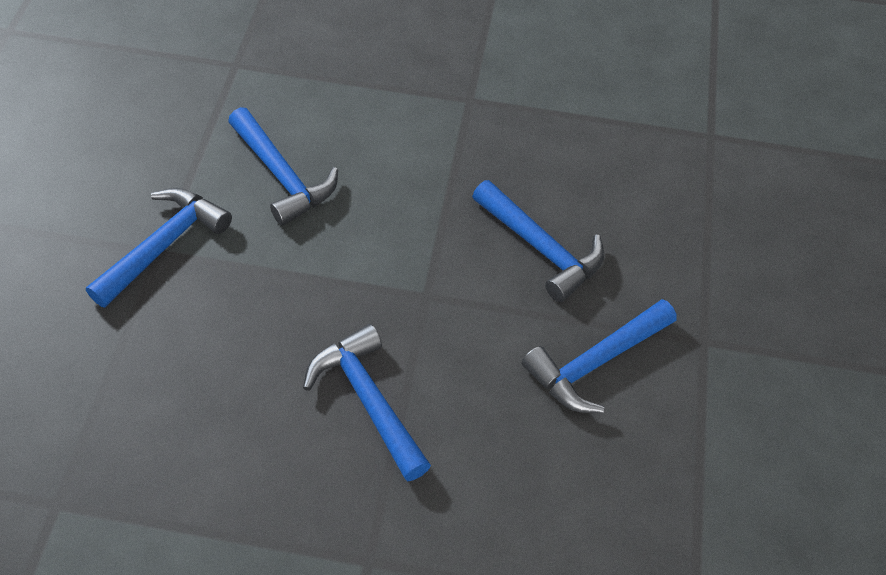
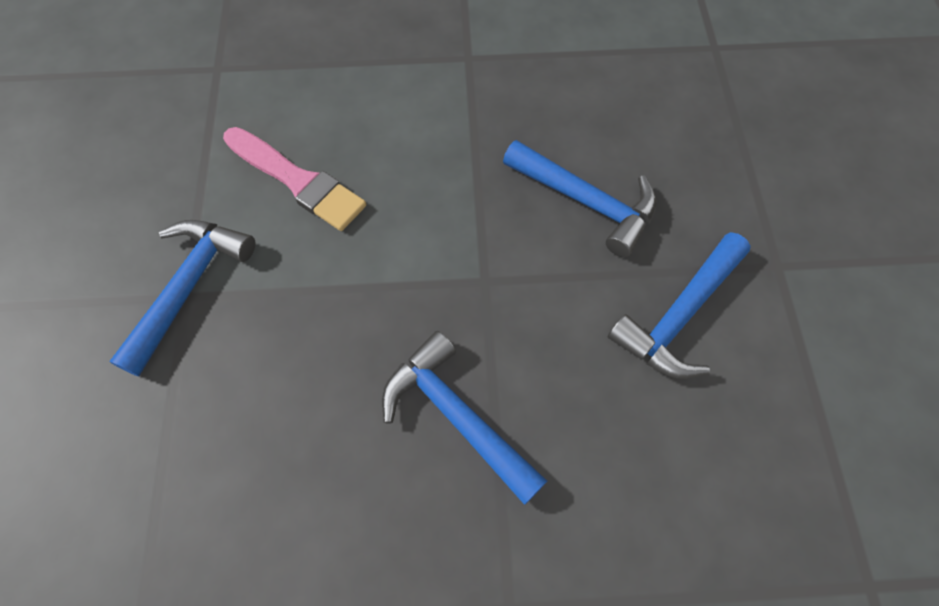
camera: 10 degrees left, 10 degrees up
(282, 176) = (298, 181): blue hammer -> pink brush

